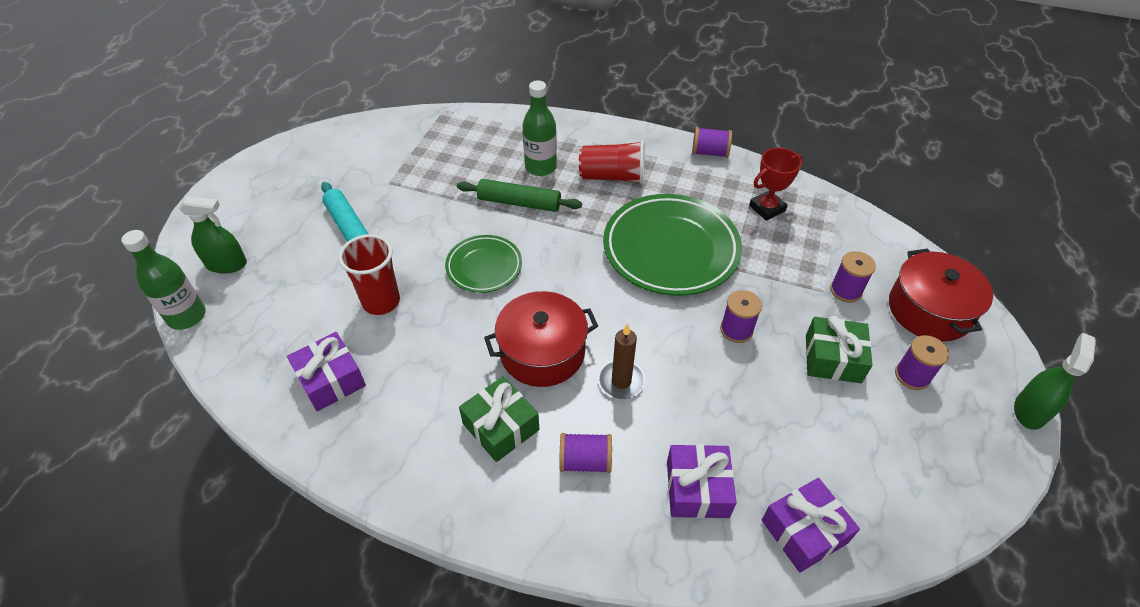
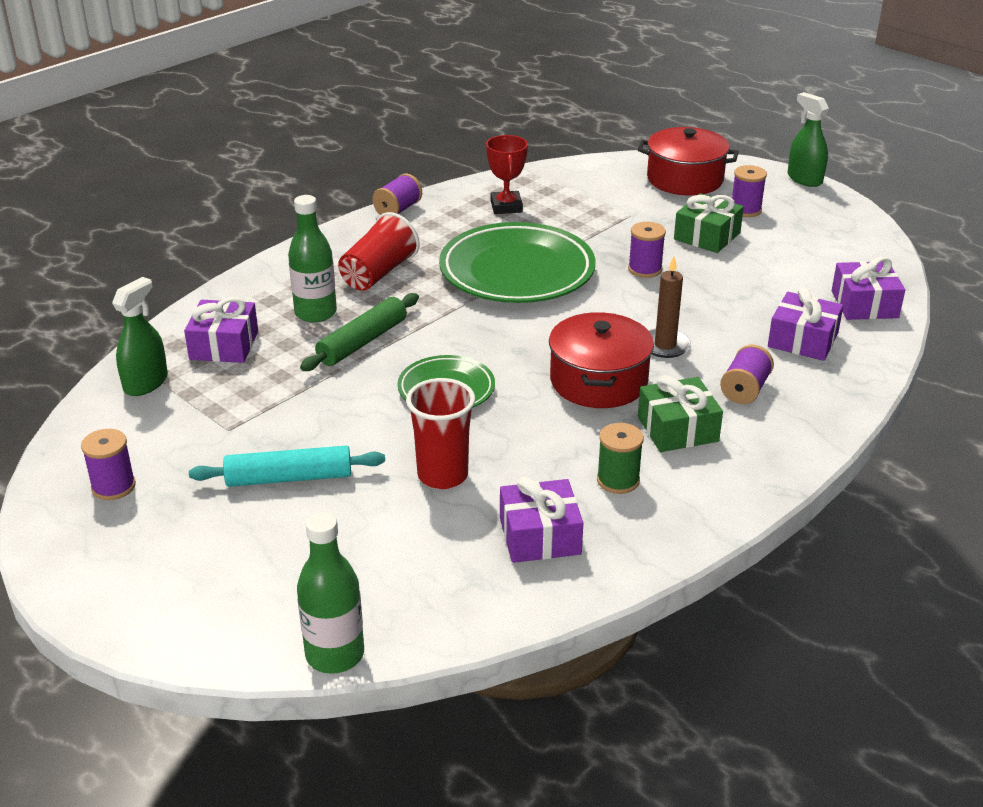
camera: 65 degrees left, 15 degrees down
(226, 264) = (259, 603): green spray bottle -> green spray bottle (146, 383)
(414, 406) = (618, 480): none -> green spool
(478, 143) = (224, 345): none -> purple gift
(845, 290) = (637, 205): purple spool -> purple spool (113, 486)

